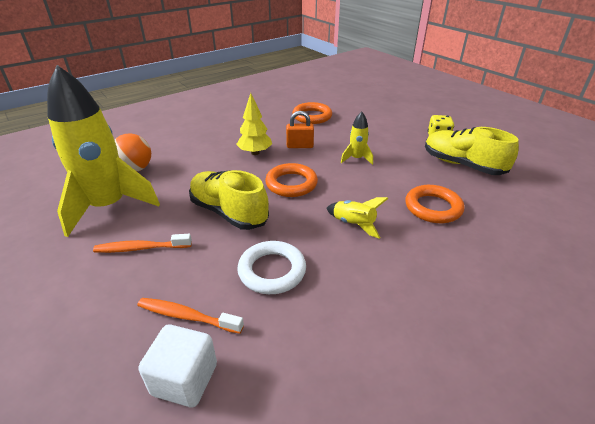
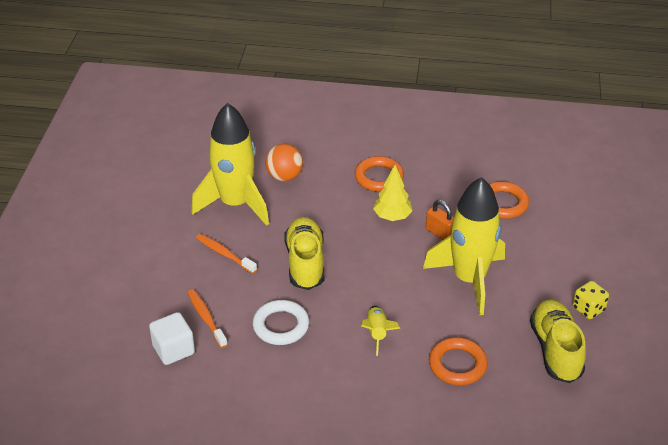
camera: 45 degrees right, 5 degrees up
(291, 184) = (380, 268): orange ring -> orange ring (379, 177)
(356, 159) = (469, 279): yellow rocket -> yellow rocket, size x2.34

